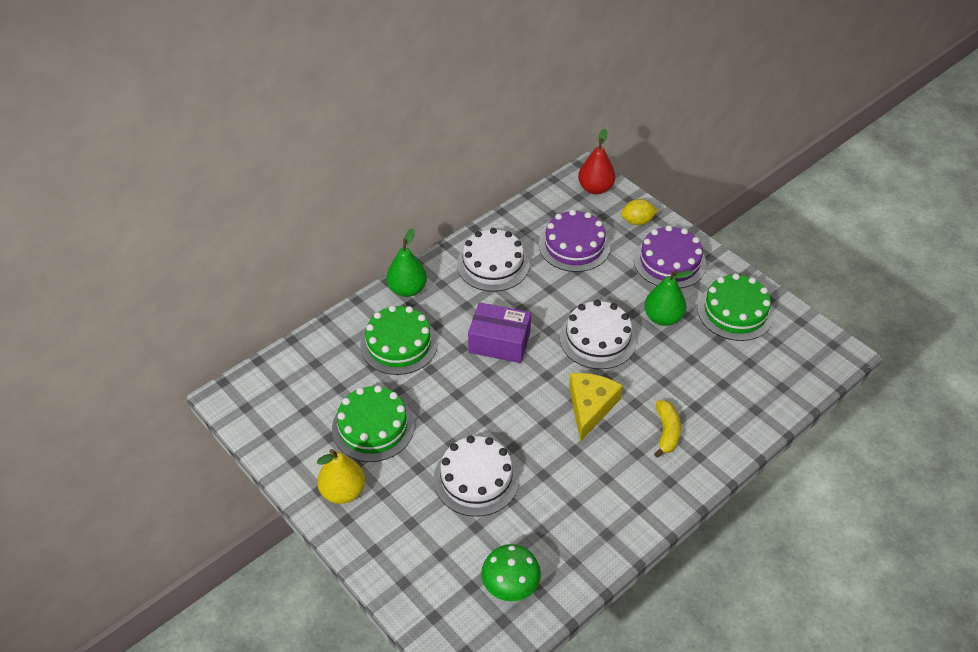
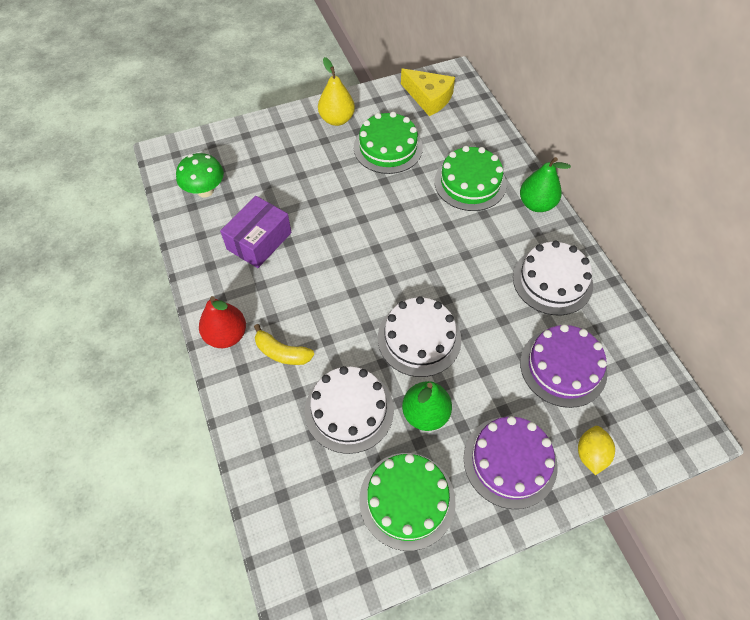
camera: 110 degrees right, 10 degrees up
(476, 478) = (307, 197): white cake -> white cake (349, 410)
(499, 342) = (445, 255): purple box -> purple box (259, 241)
(590, 407) = (339, 300): yellow cheese -> yellow cheese (429, 98)
(595, 188) = (662, 429): red pear -> red pear (226, 335)

